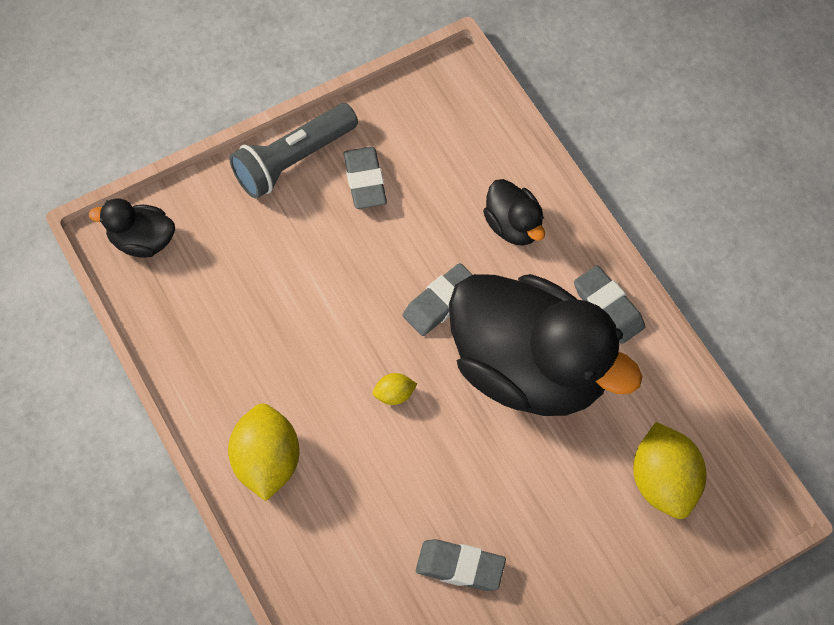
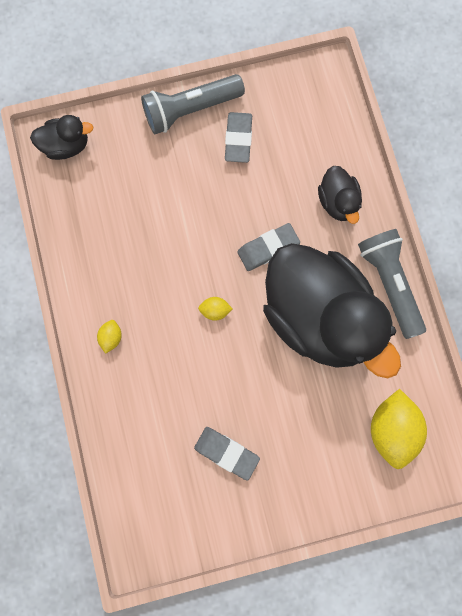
camera: 15 degrees right, 15 degrees up
(142, 241) = (66, 146): black duck -> black duck turned 150 degrees clockwise
(267, 462) = (111, 337): yellow lemon -> yellow lemon, size x0.46
(608, 307) = (389, 284): grey eraser -> grey flashlight

